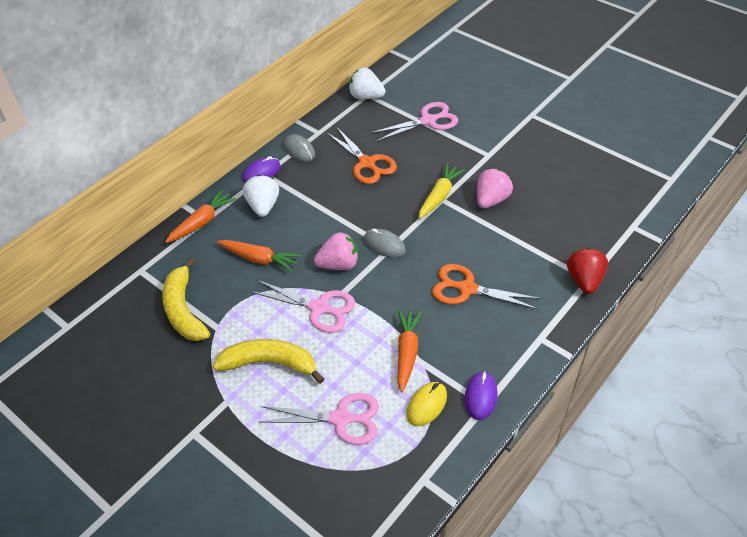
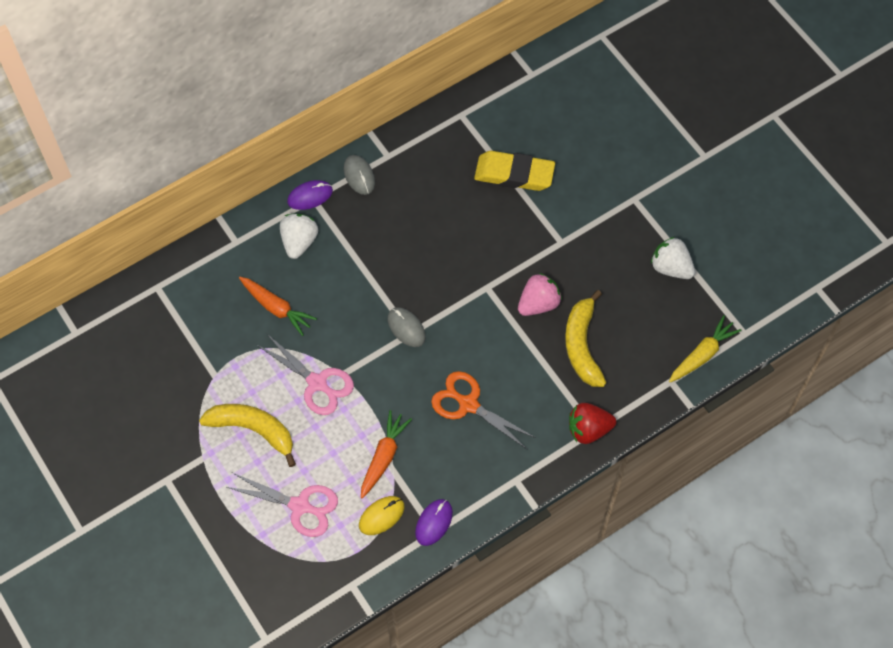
camera: 15 degrees right, 15 degrees up
(184, 310) = (188, 346): yellow banana -> yellow banana (582, 345)
(202, 222) = (231, 244): orange carrot -> none
(339, 264) = (353, 338): pink strawberry -> none
(366, 96) = (458, 117): white strawberry -> white strawberry (671, 267)
(367, 163) = (425, 215): orange scissors -> none
(428, 121) = (514, 174): pink scissors -> yellow eraser
(439, 196) = (486, 282): yellow carrot -> yellow carrot (702, 354)
(584, 280) = (588, 429): red strawberry -> red strawberry turned 120 degrees counterclockwise

